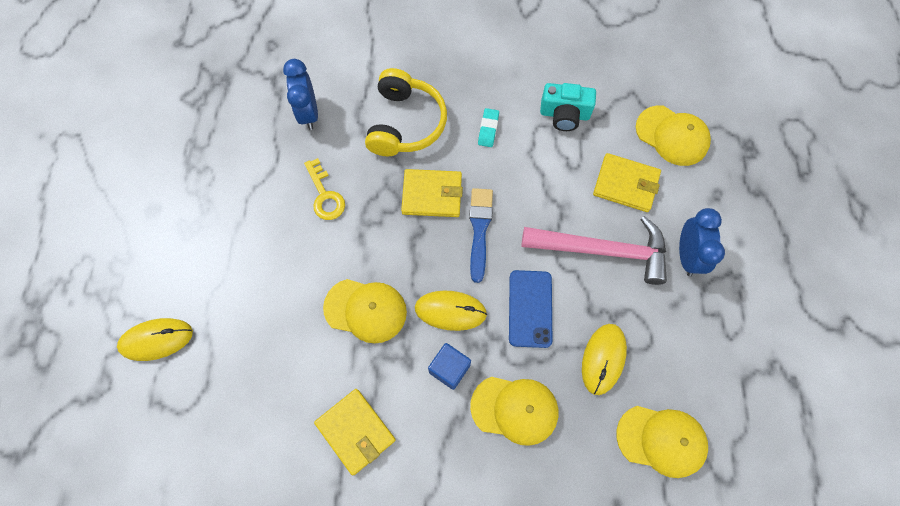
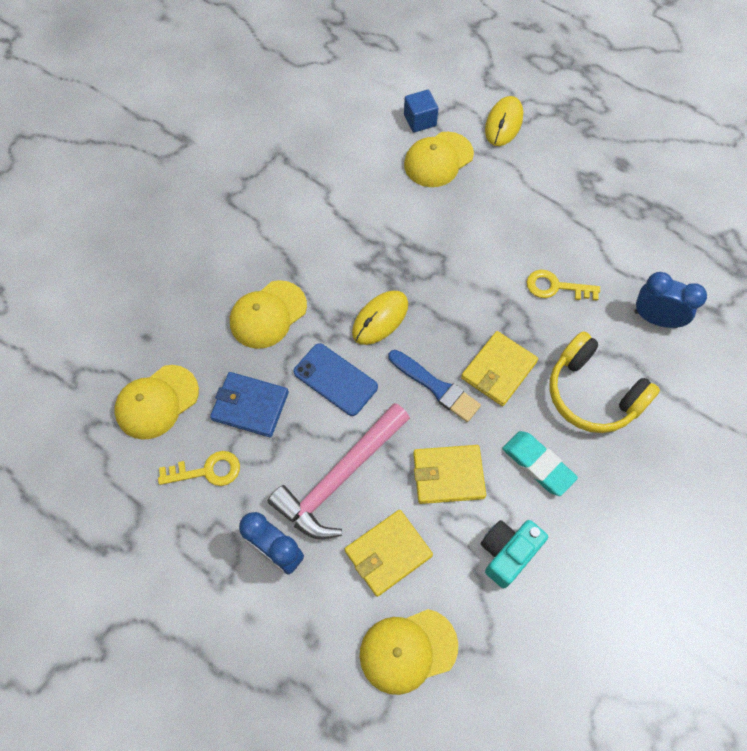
camera: 125 degrees right, 5 degrees down
(355, 431) = (339, 205): yellow wallet -> yellow wallet (448, 475)
(365, 310) = (427, 260): yellow cap -> yellow cap (438, 160)
(449, 368) = (335, 290): blue cube -> blue cube (420, 120)
(488, 129) = (538, 464): turquoise eraser -> turquoise eraser, size x1.59
(603, 359) = (250, 406): yellow mouse -> blue wallet
(677, 351) = (207, 471): none -> yellow key

